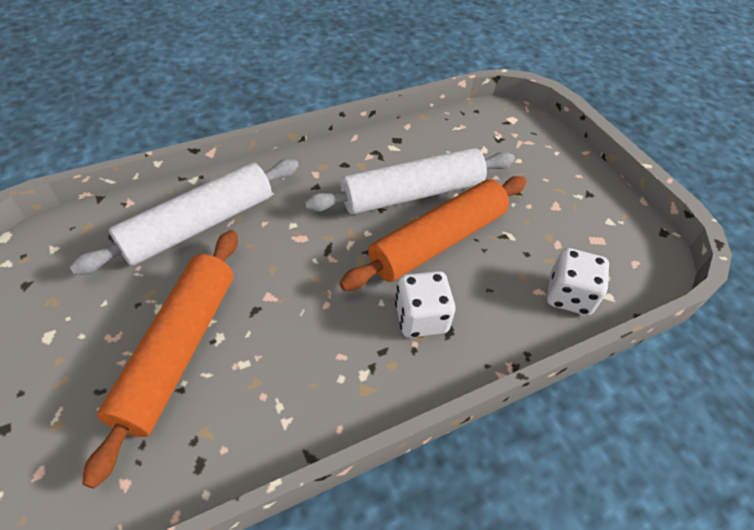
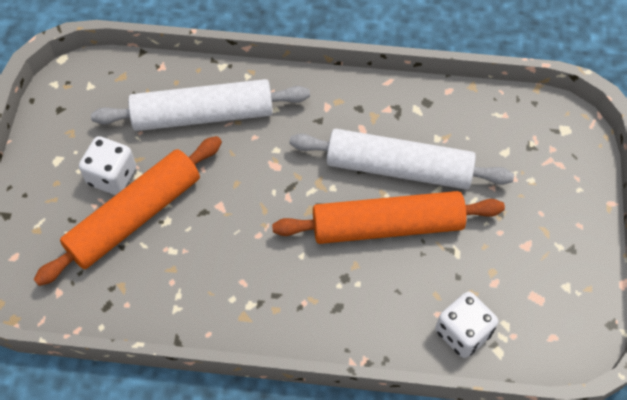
camera: 35 degrees right, 10 degrees up
(421, 318) = (323, 285): white dice -> white dice (112, 176)

